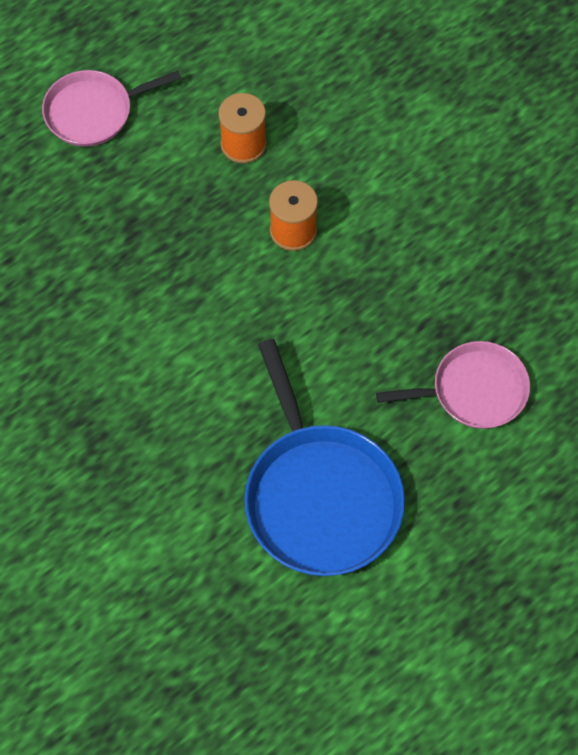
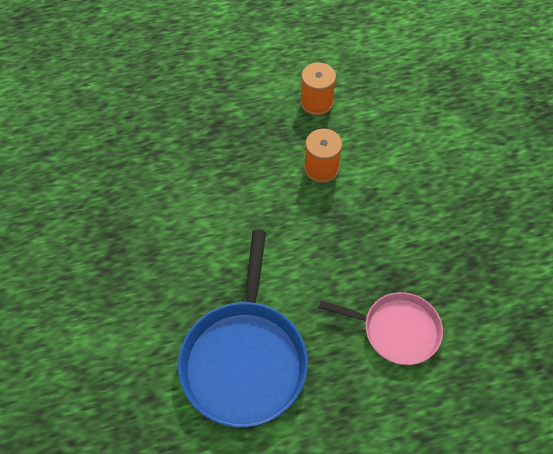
camera: 25 degrees right, 5 degrees down
(93, 112) = (232, 50): pink pan -> none

